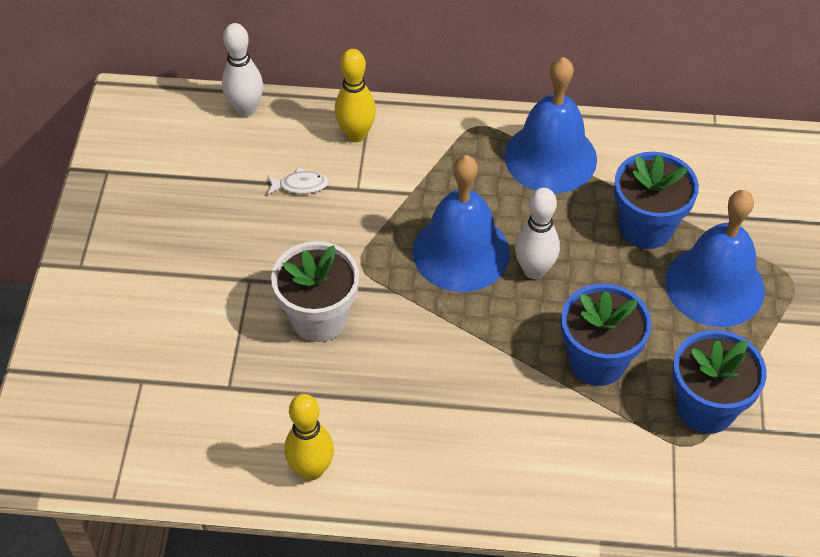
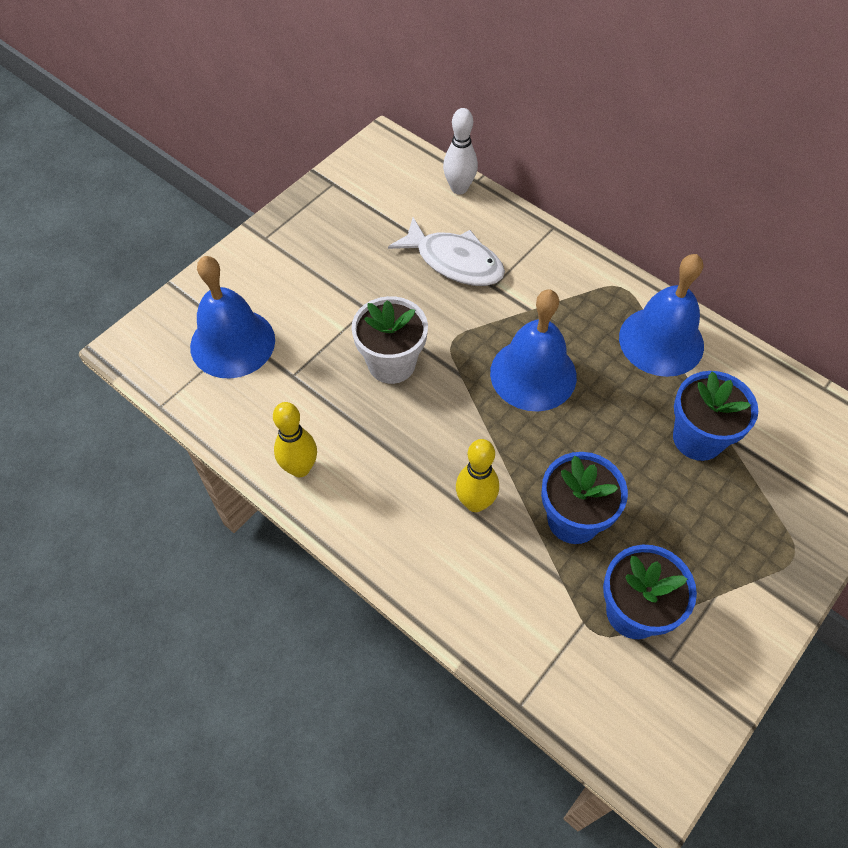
camera: 35 degrees right, 5 degrees up
(300, 185) = (454, 261): white fish -> white fish, size x2.25
(356, 134) = (523, 246): yellow bowling pin -> yellow bowling pin (475, 503)
(534, 270) = (579, 420): white bowling pin -> none
(714, 285) = (720, 518): blue bell -> blue bell (232, 343)

